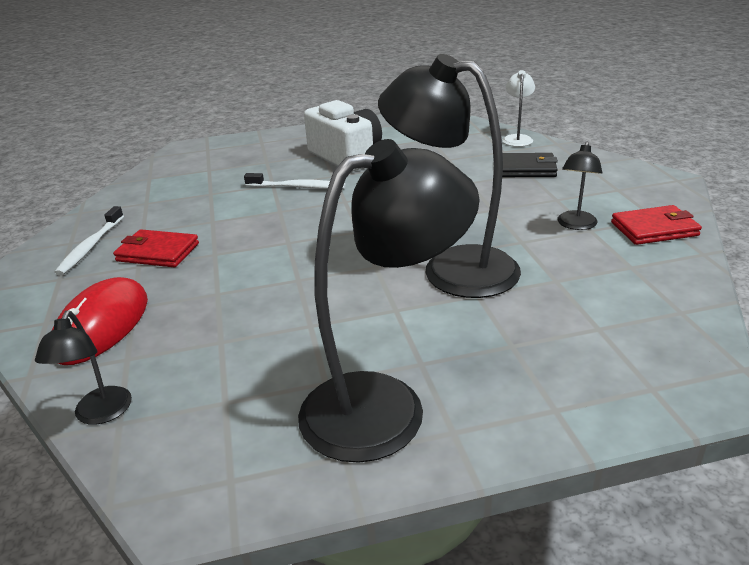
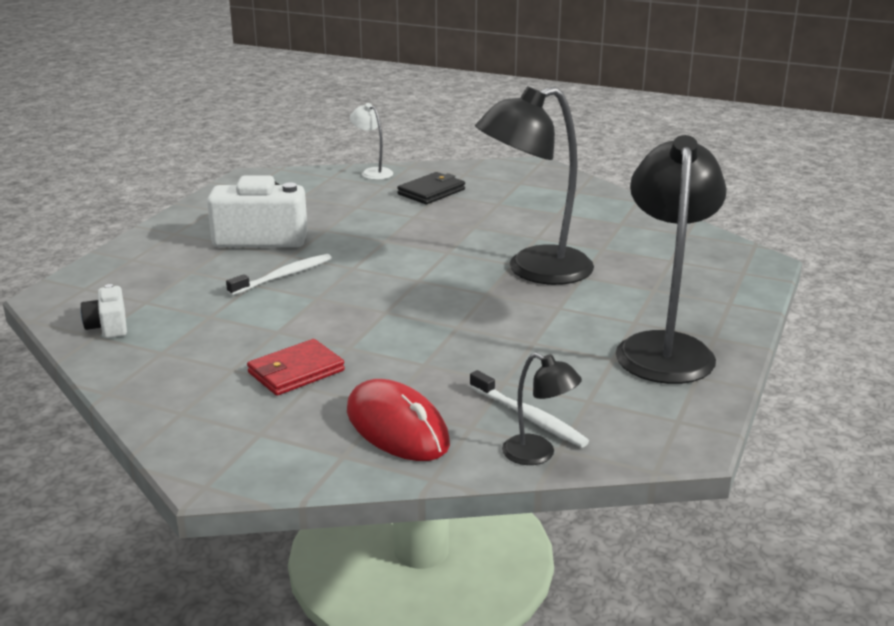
camera: 55 degrees left, 5 degrees down
(91, 246) = (215, 403): white toothbrush -> white toothbrush (529, 417)
(165, 175) = (108, 326): none -> white camera
(575, 225) = (544, 214): black lamp -> none
(654, 229) = (589, 198): red wallet -> none

